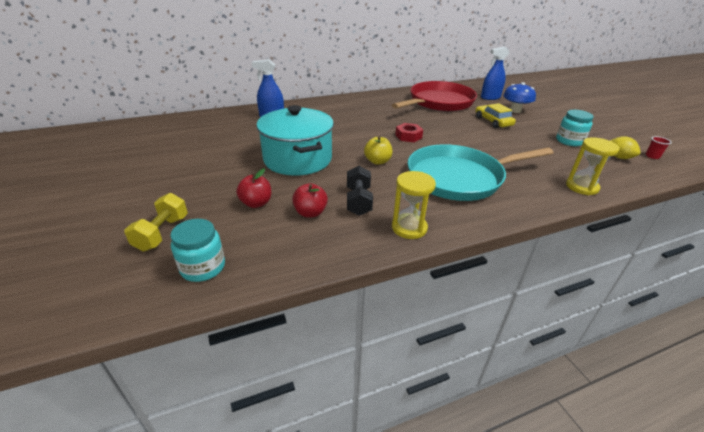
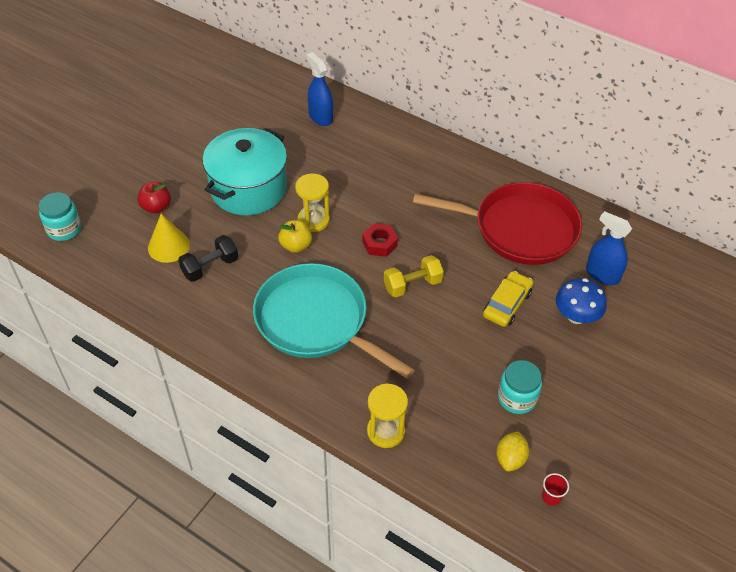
camera: 55 degrees right, 15 degrees up
(162, 233) = (82, 184): yellow dumbbell -> yellow dumbbell (412, 285)
(310, 213) = (169, 246): red apple -> yellow cone
(409, 228) = (195, 318): yellow hourglass -> yellow hourglass (313, 220)

